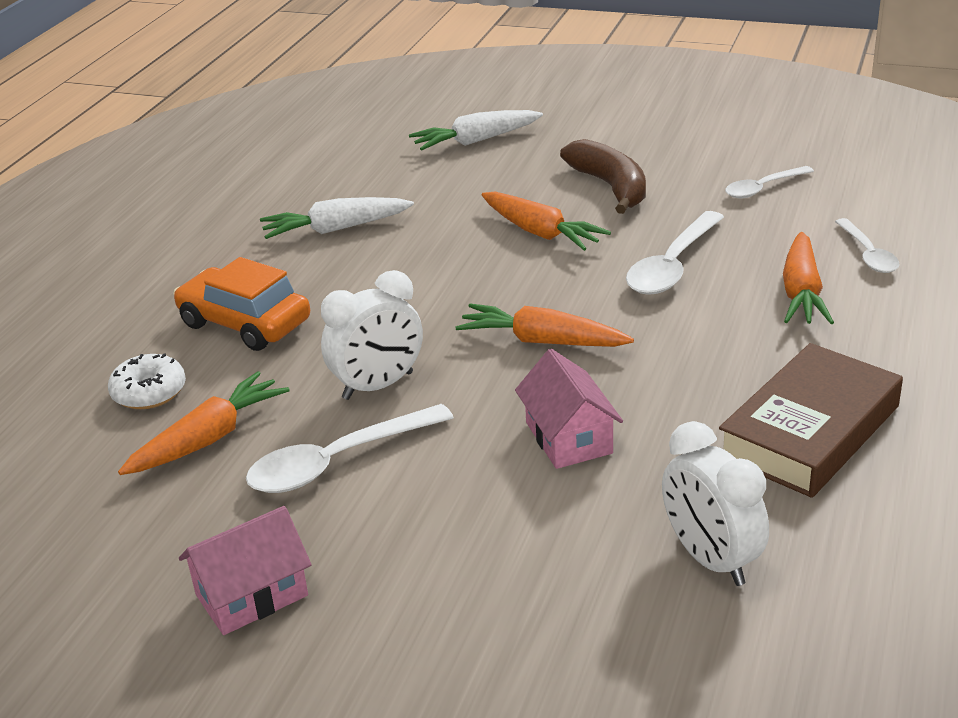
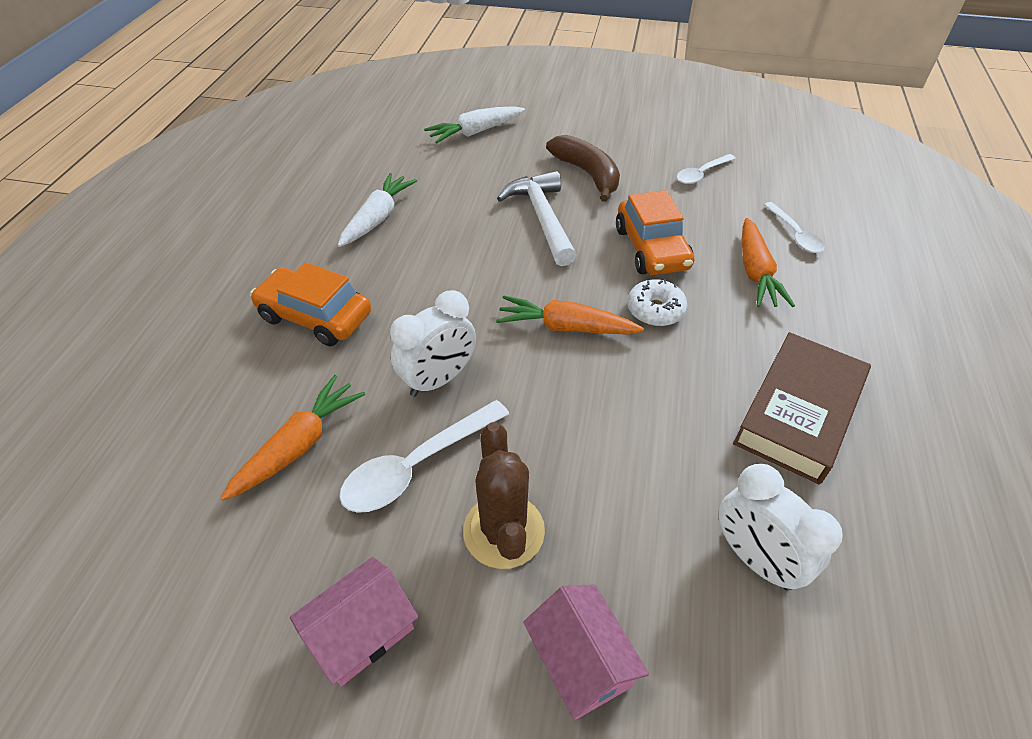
camera: 10 degrees left, 15 degrees up
(149, 392) = (240, 395): white donut -> white donut (655, 310)
(335, 229) = (378, 218): white carrot -> white carrot turned 135 degrees clockwise
(424, 521) = (503, 531): none -> brown cactus
(540, 233) = (542, 218): orange carrot -> white hammer
(568, 438) = (608, 429): pink house -> pink house (581, 661)
(672, 266) = (651, 248): white spoon -> orange car

